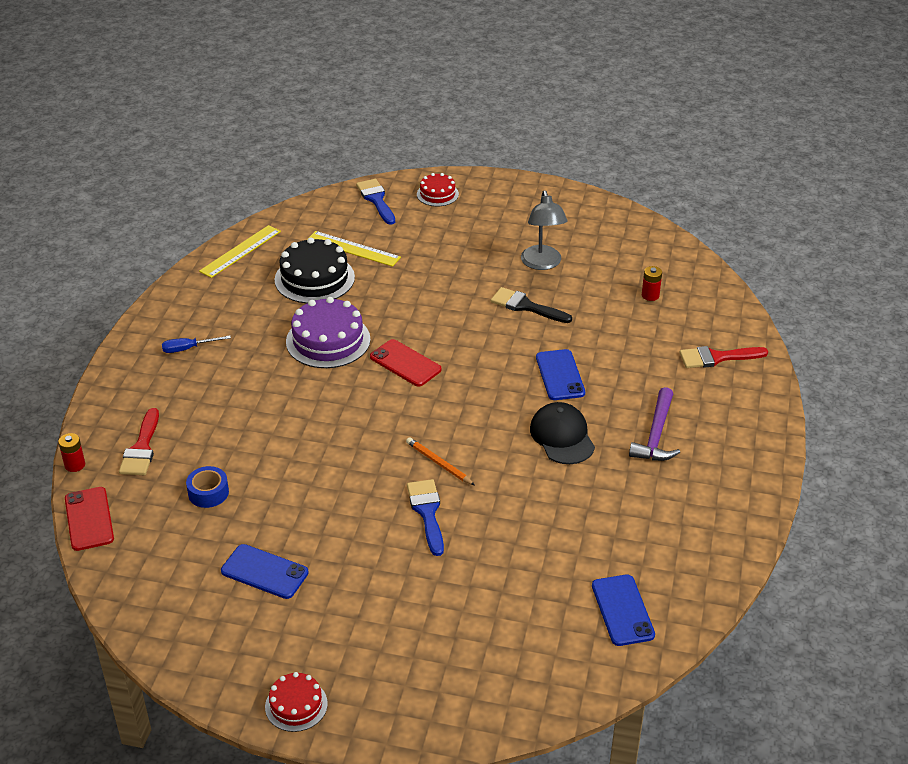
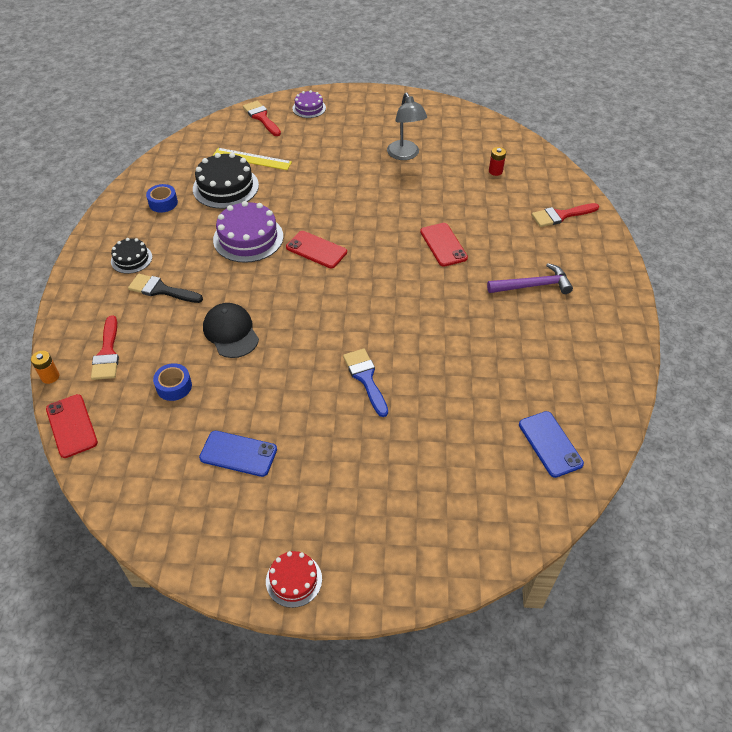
camera: 10 degrees left, 10 degrees up
(75, 465) = (50, 376): red battery -> orange battery
(188, 349) = (131, 259): blue screwdriver -> black cake
(237, 289) = (163, 203): none -> blue tape
(240, 251) = (159, 171): yellow ruler -> none
(376, 199) = (261, 117): blue brush -> red brush
(437, 194) = (309, 108): red cake -> purple cake
(439, 463) = (365, 333): orange pencil -> none
(525, 306) = (401, 191): black brush -> black brush (161, 290)
(560, 375) = (443, 245): blue phone -> red phone
(562, 436) = (459, 296): black cap -> black cap (231, 332)
(656, 435) = (533, 285): purple hammer -> purple hammer turned 105 degrees counterclockwise

